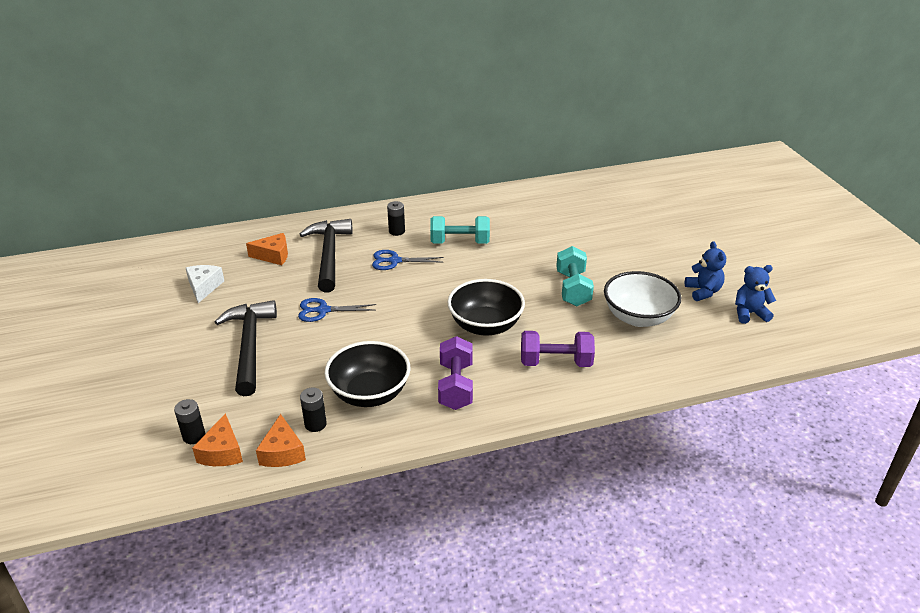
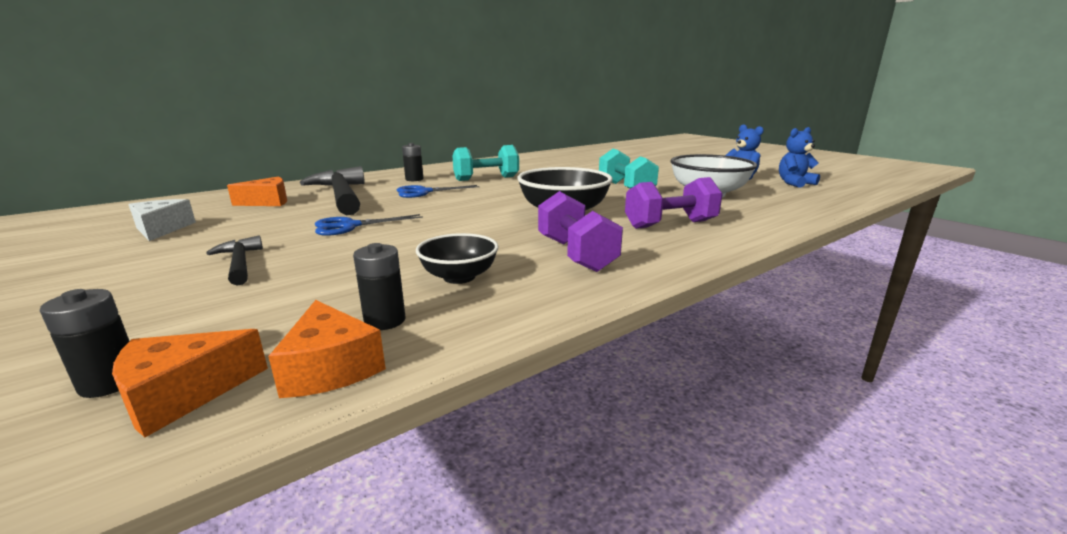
camera: 20 degrees left, 15 degrees down
(222, 452) = (183, 394): orange cheese -> orange cheese turned 75 degrees clockwise
(249, 346) = (240, 263): black hammer -> black hammer, size x0.51
(369, 393) = (459, 277): black bowl -> black bowl, size x0.61

